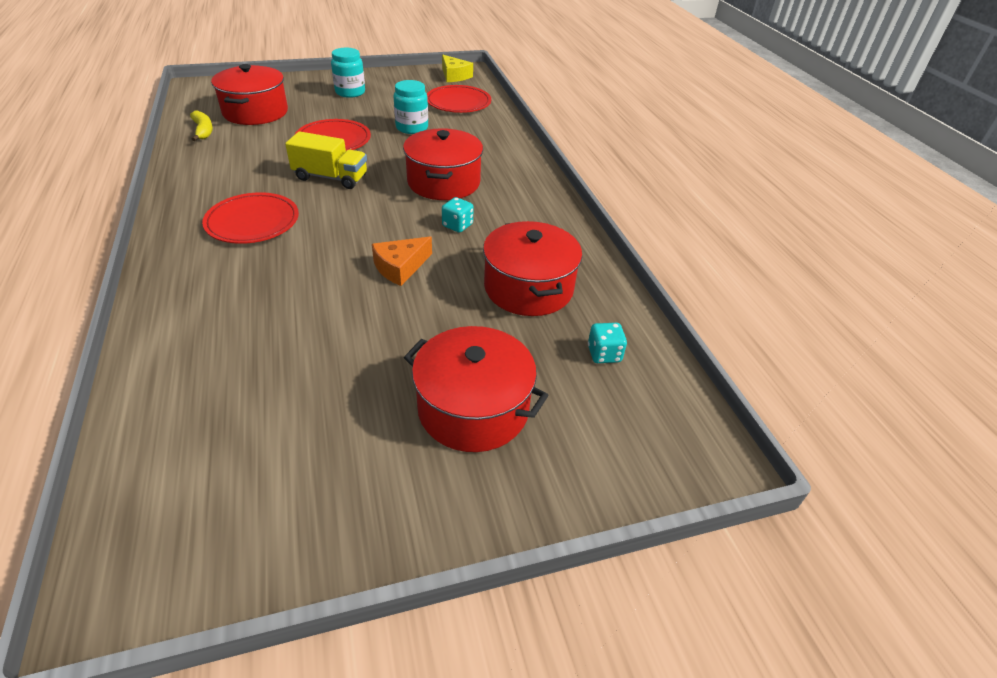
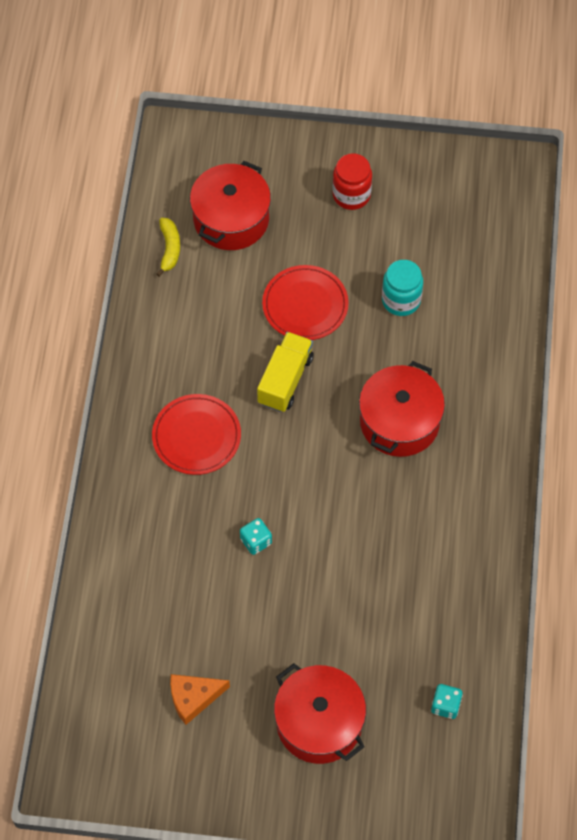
camera: 25 degrees right, 20 degrees up
(330, 177) = (285, 380): yellow truck -> yellow truck turned 105 degrees counterclockwise
(350, 92) = (351, 195): turquoise jar -> red jar
(400, 267) = (314, 545): orange cheese -> orange cheese (193, 698)
(454, 76) = (499, 180): yellow cheese -> none
(457, 225) = (387, 499): turquoise dice -> turquoise dice (256, 541)
(458, 102) = (478, 253): red plate -> none
(528, 288) = (418, 608): red pot -> none

